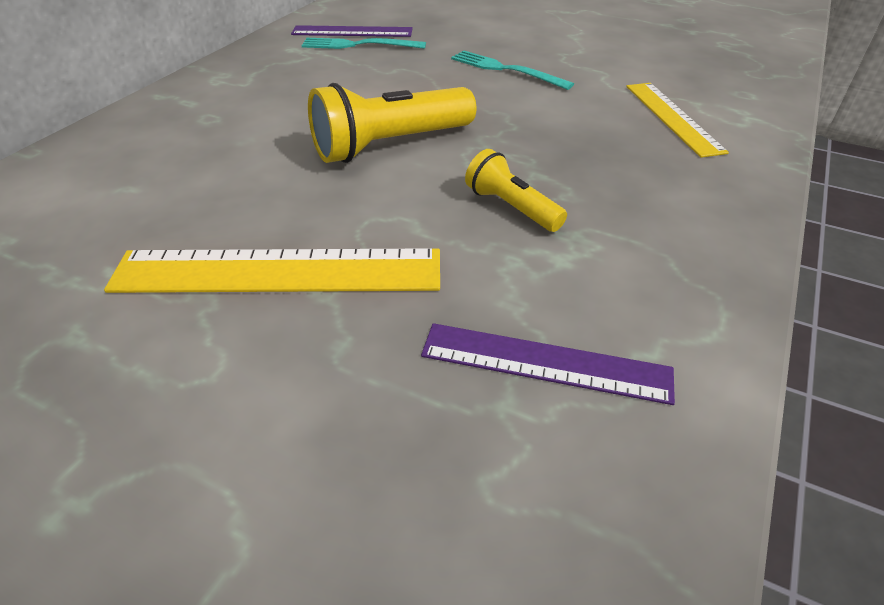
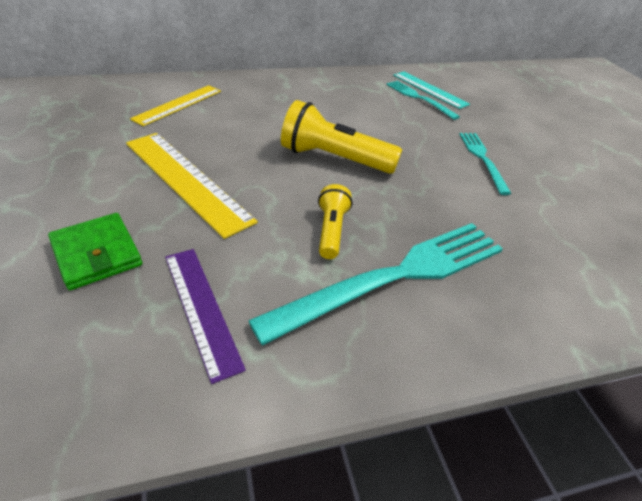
camera: 45 degrees right, 0 degrees up
(339, 423) = (97, 254): none -> green wallet
(352, 32) = (429, 89): purple ruler -> turquoise ruler
(621, 204) = (395, 277): none -> turquoise fork
(673, 117) = (546, 259): yellow ruler -> yellow ruler (178, 104)

